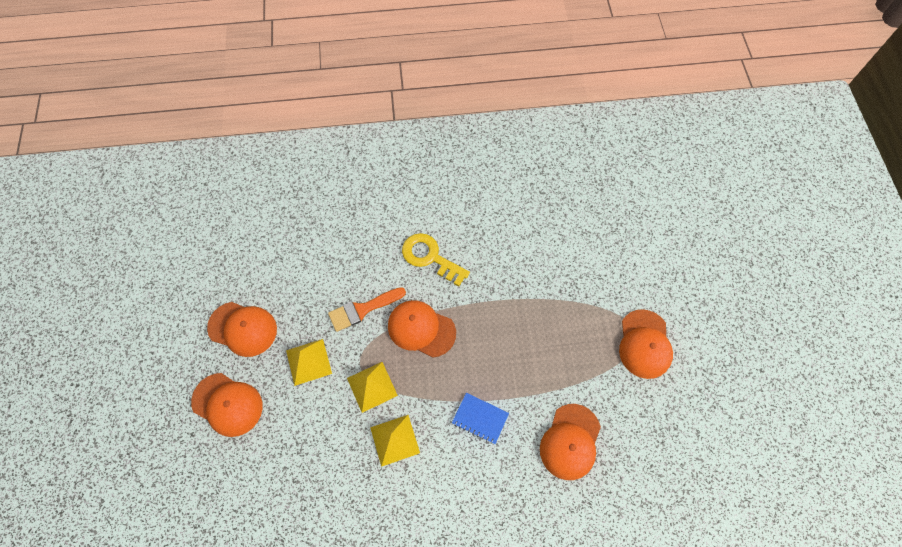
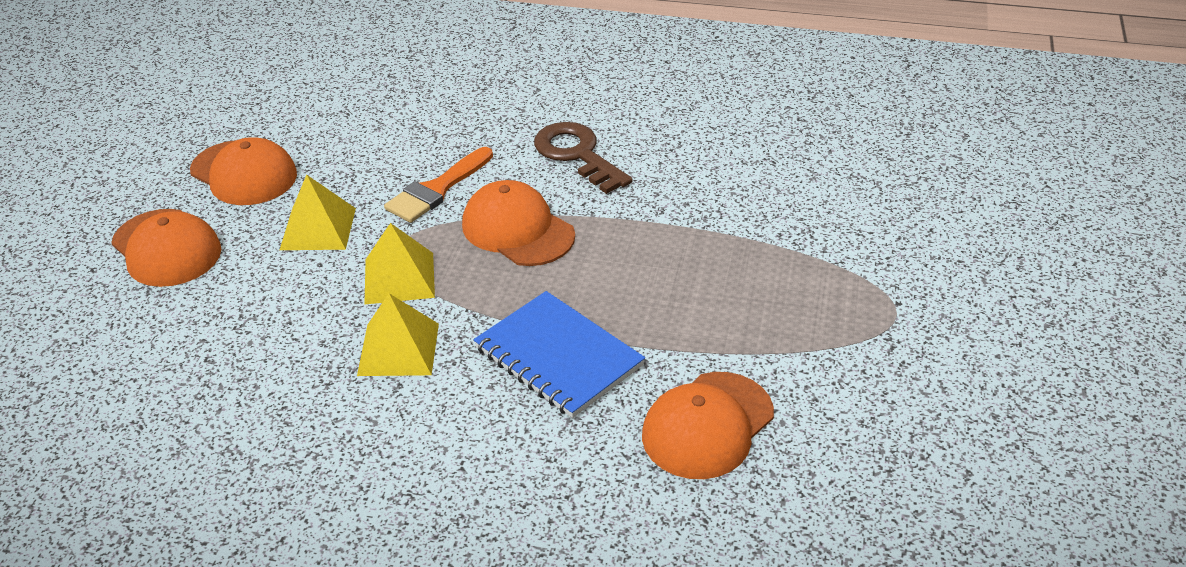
camera: 20 degrees right, 25 degrees down
(362, 309) = (437, 189): orange brush -> orange brush turned 45 degrees counterclockwise
(430, 257) = (577, 154): yellow key -> brown key
(480, 418) = (558, 357): blue notebook -> blue notebook, size x1.60
(644, 344) = (908, 331): orange cap -> none

